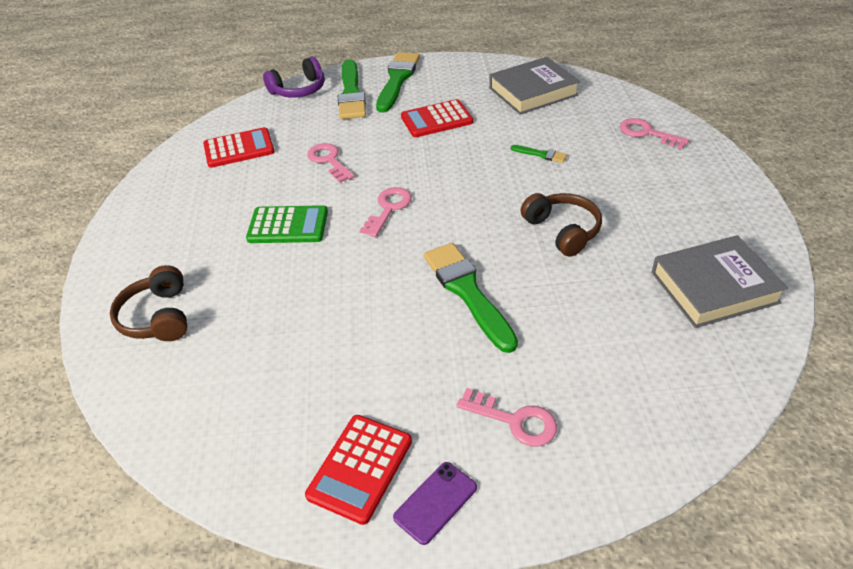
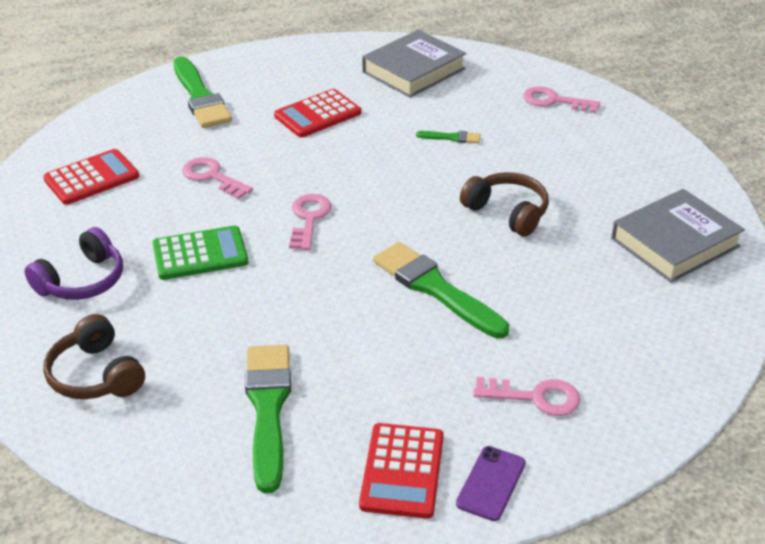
camera: 20 degrees left, 5 degrees down
(299, 90) = (131, 100): purple headphones -> purple headphones (82, 281)
(397, 80) = (249, 74): green brush -> green brush (268, 408)

